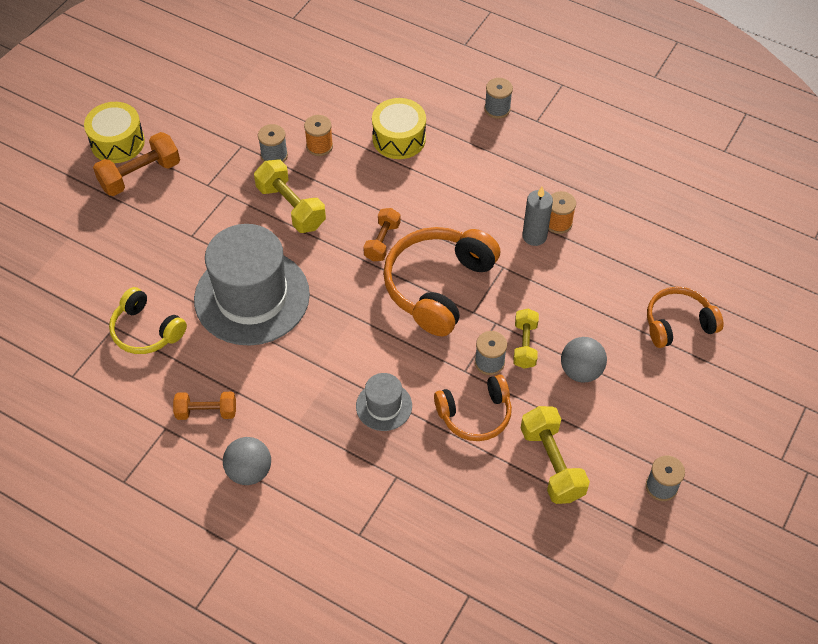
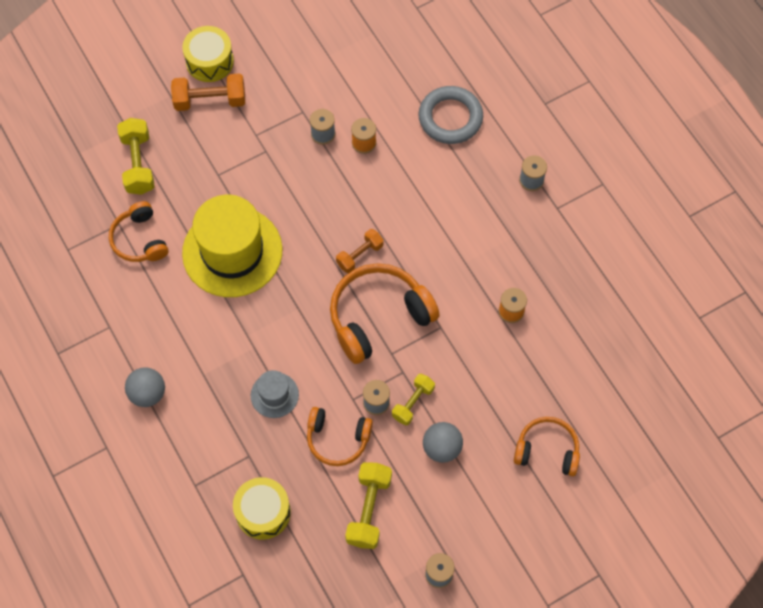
camera: 30 degrees right, 10 degrees up
(146, 331) = (139, 240): yellow headphones -> orange headphones
(206, 412) = (145, 330): orange dumbbell -> none
(252, 297) = (232, 252): grey hat -> yellow hat
(291, 207) = (308, 188): yellow dumbbell -> yellow dumbbell (138, 164)
(387, 91) = (450, 118): none -> grey ring
(399, 138) = (432, 168): yellow drum -> yellow drum (263, 512)
(534, 236) = (483, 313): grey candle -> none

